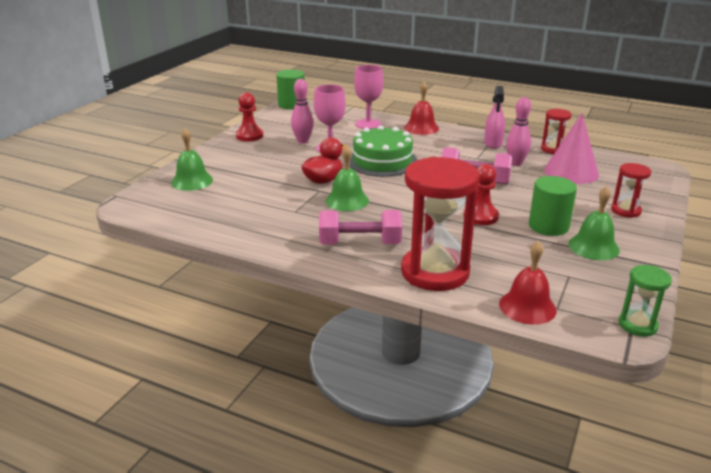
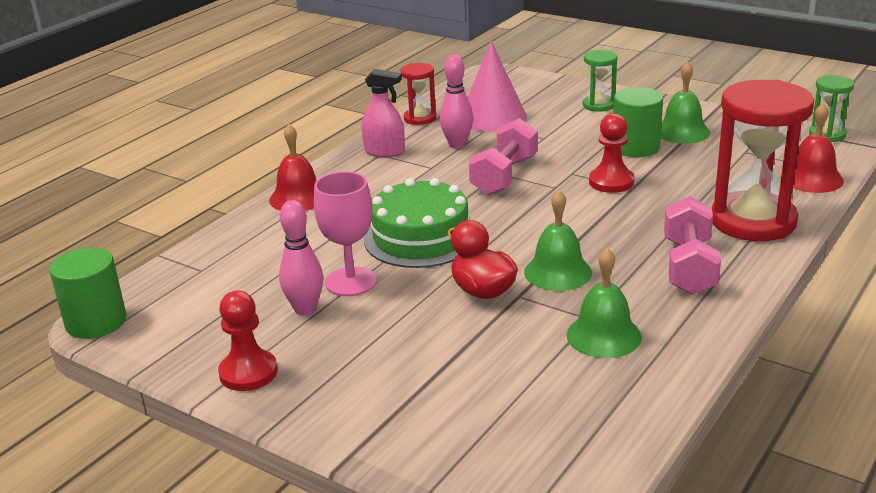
camera: 80 degrees left, 0 degrees up
(192, 181) = (455, 436): green bell -> green bell (603, 335)
(368, 124) = (255, 242): pink goblet -> none
(626, 211) = (599, 105): red hourglass -> green hourglass

